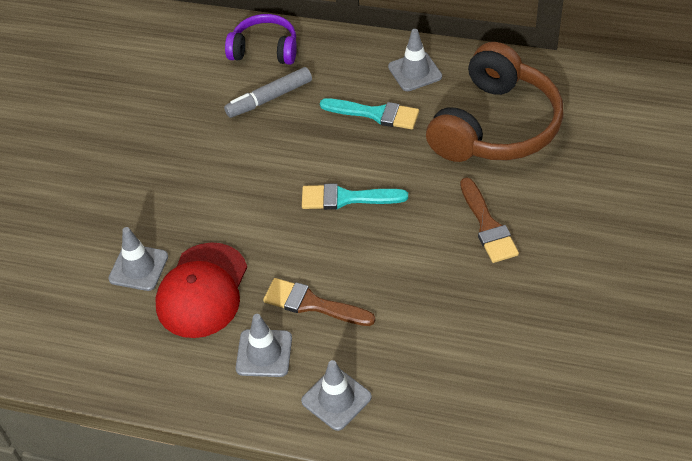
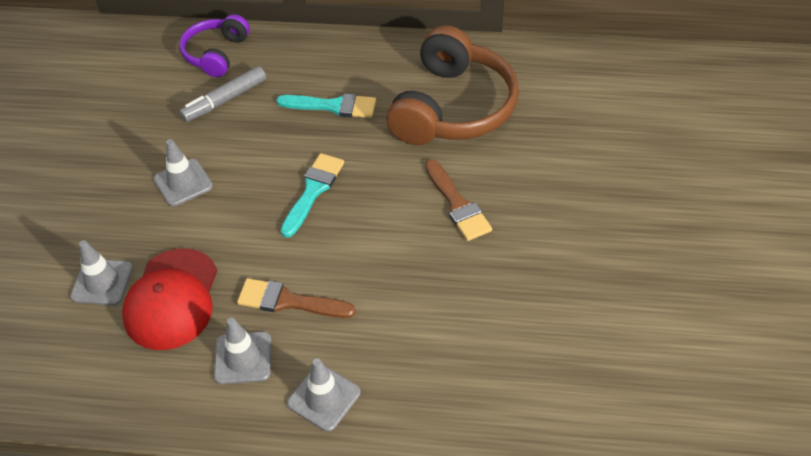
camera: 10 degrees left, 0 degrees up
(265, 49) = (216, 54): purple headphones -> purple headphones turned 75 degrees counterclockwise
(346, 198) = (313, 191): turquoise brush -> turquoise brush turned 120 degrees clockwise
(415, 72) = (367, 63): grey traffic cone -> grey traffic cone (183, 183)

